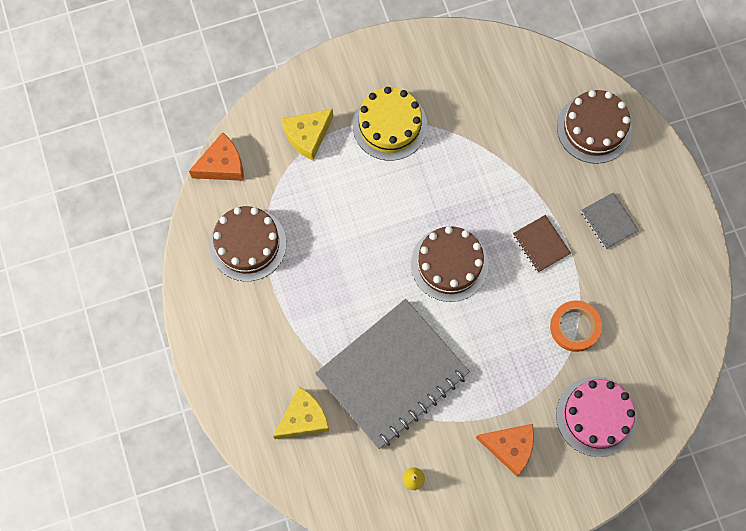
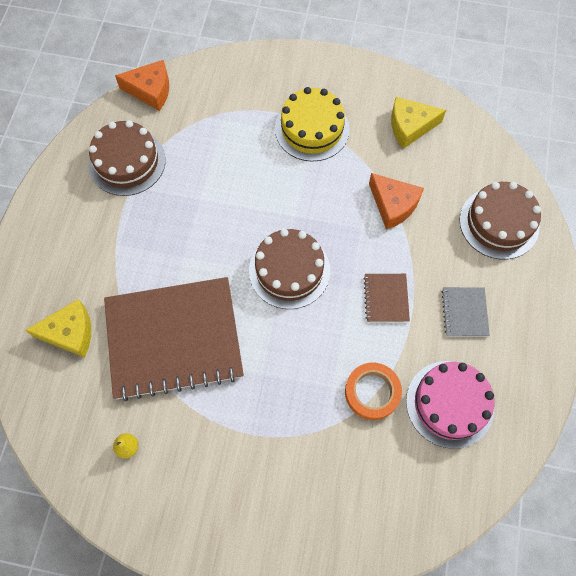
camera: 30 degrees right, 5 degrees down
(307, 136) = (236, 103): yellow cheese -> yellow cheese (410, 126)
(392, 374) = (174, 339): grey notebook -> brown notebook
(509, 447) = (237, 471): orange cheese -> orange cheese (393, 205)
(596, 416) = (341, 491): pink cake -> pink cake (450, 403)

